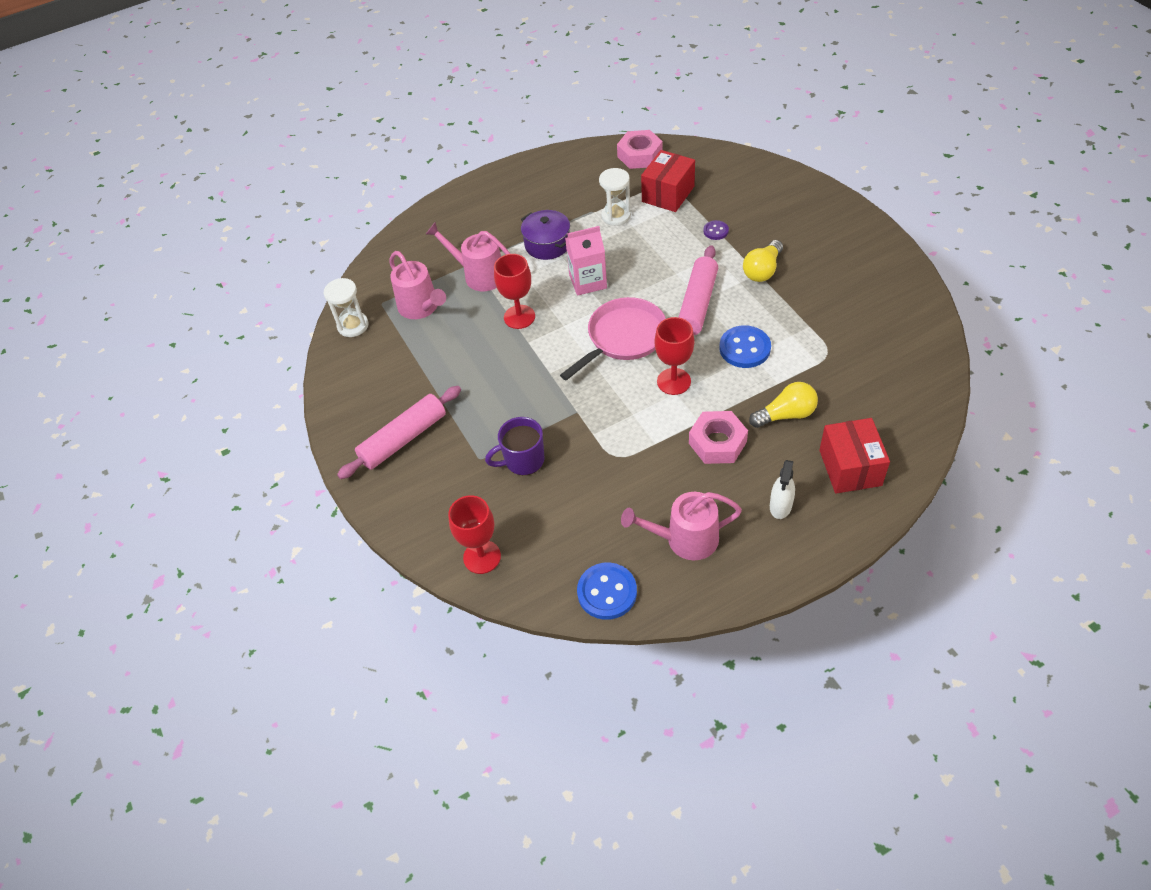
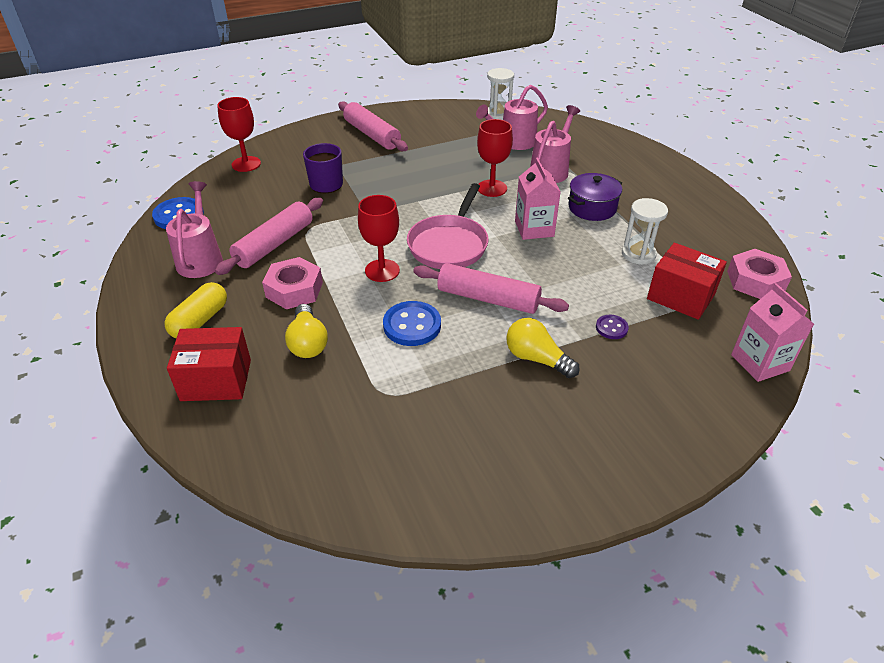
camera: 90 degrees right, 10 degrees down
(623, 338) = (449, 244): pink pan -> pink pan turned 60 degrees clockwise
(647, 479) = (274, 244): none -> pink rolling pin
(733, 160) = (760, 363): none -> pink carton
(780, 506) = (200, 321): white spray bottle -> yellow capsule

